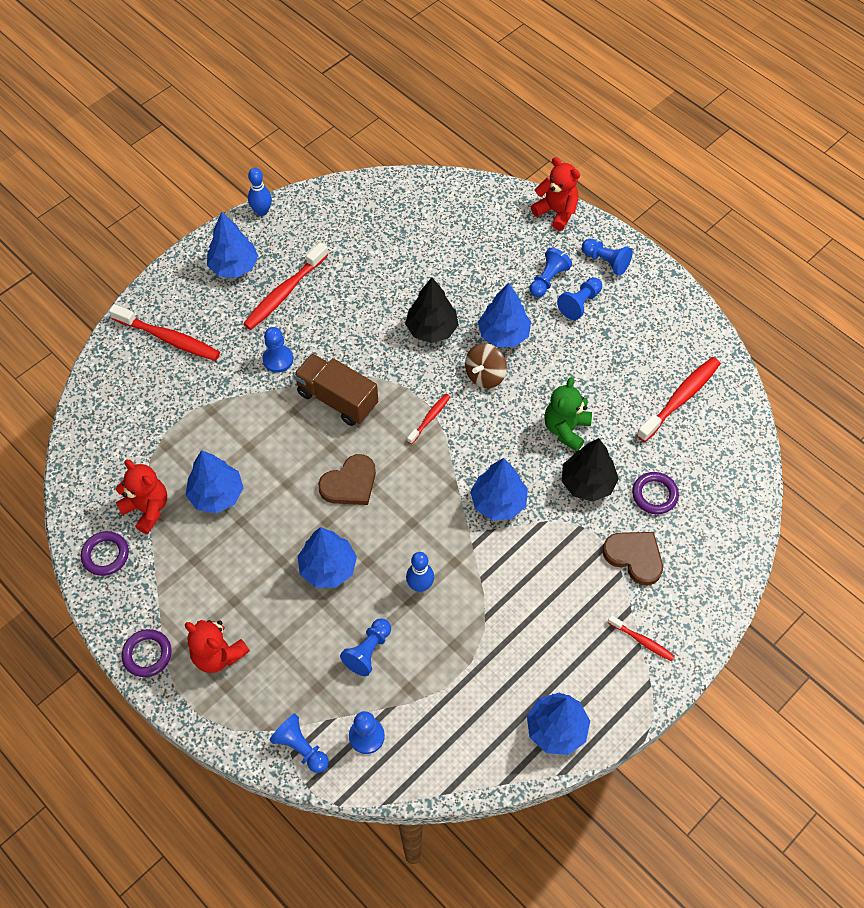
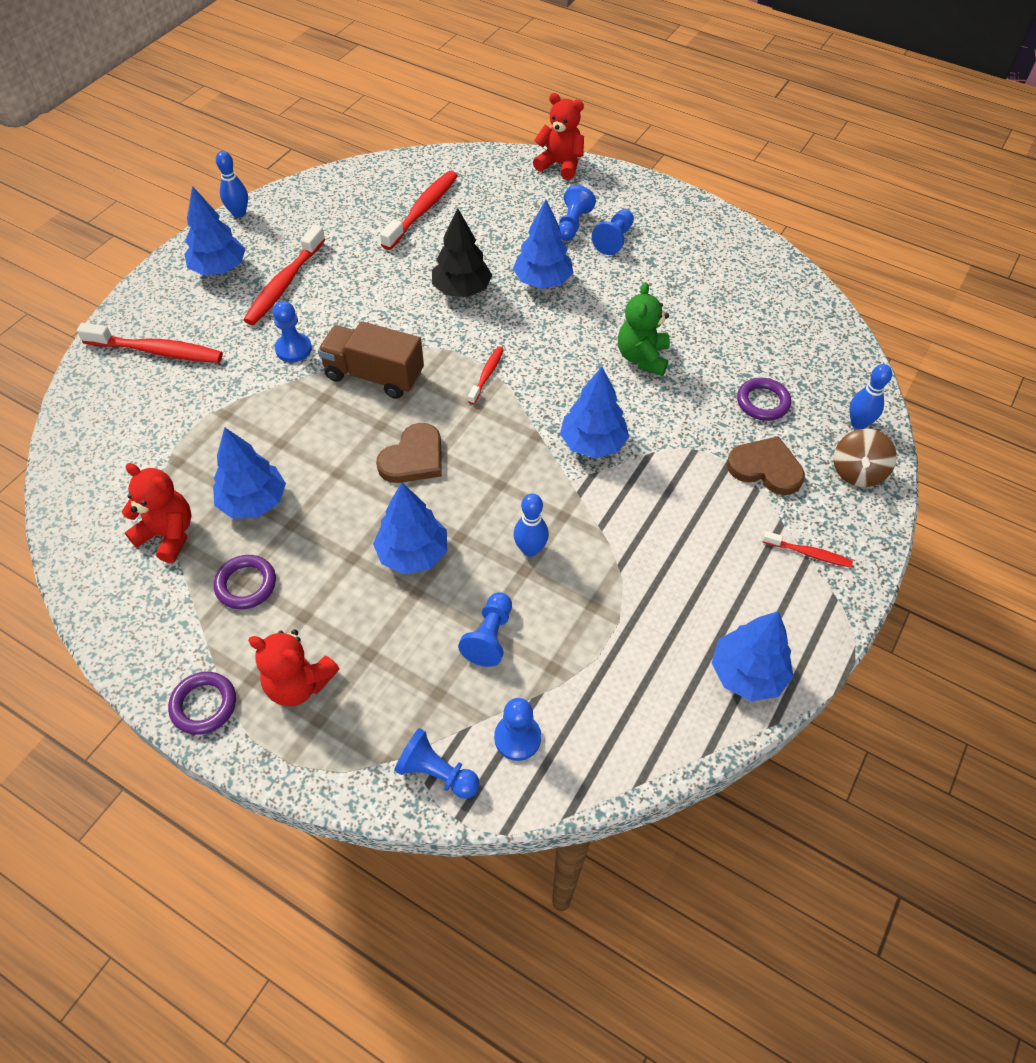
camera: 15 degrees left, 5 degrees down
(105, 555) = (124, 598): purple ring -> purple ring (246, 584)
(485, 375) = (535, 322): brown spinning top -> brown spinning top (857, 472)
(587, 483) = (685, 405): black tree -> none
(606, 261) = (627, 199): blue pawn -> none
(680, 398) = (753, 306): red toothbrush -> red toothbrush (423, 210)
(730, 533) = (858, 423): none -> blue bowling pin

